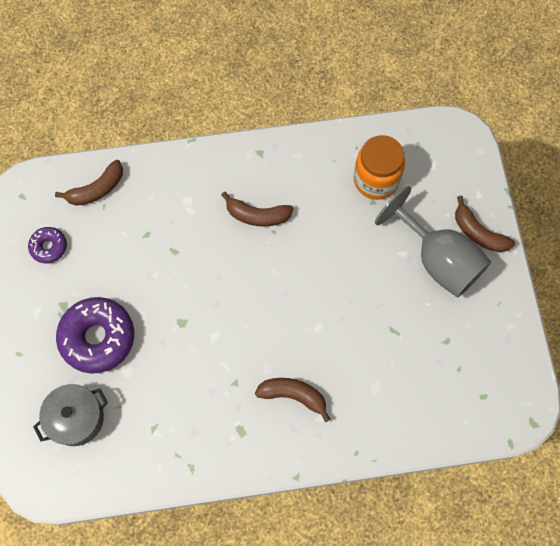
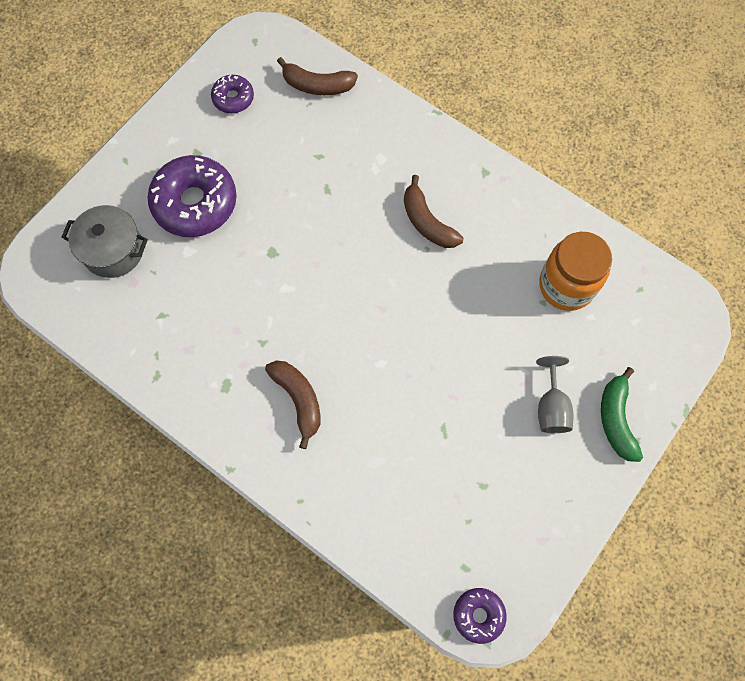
camera: 45 degrees right, 0 degrees up
(438, 259) = (551, 407): grey goblet -> grey goblet, size x0.51
(478, 233) = (616, 419): brown banana -> green banana
(516, 414) = (478, 615): none -> purple donut

